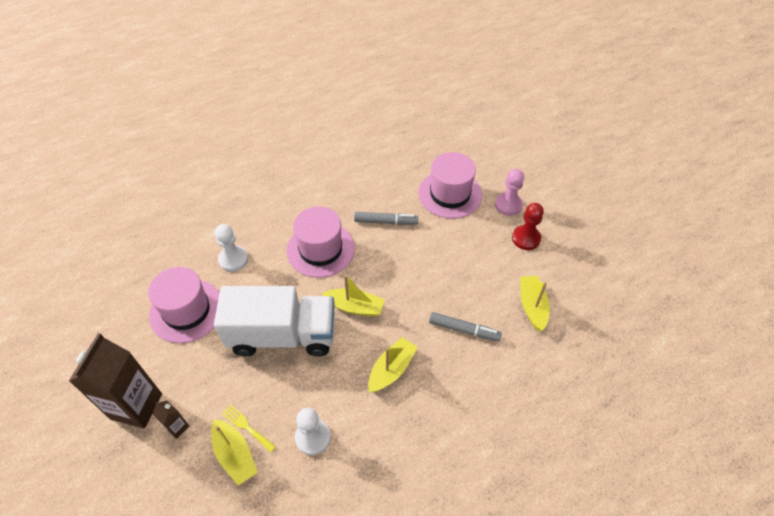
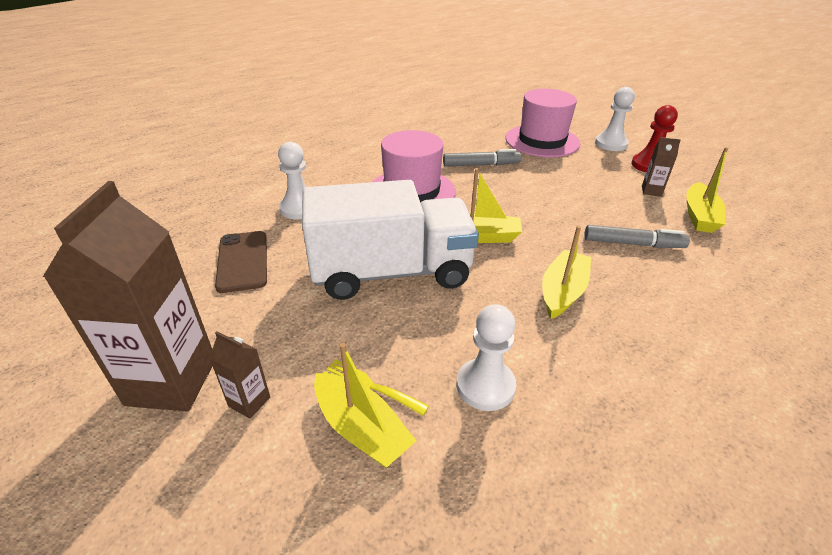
camera: 10 degrees left, 15 degrees down
(186, 310) = (242, 261): pink hat -> brown phone
(508, 205) = (611, 144): pink pawn -> white pawn
(510, 272) = (651, 191): none -> brown carton
(532, 306) = (699, 216): yellow boat -> yellow boat turned 150 degrees counterclockwise

